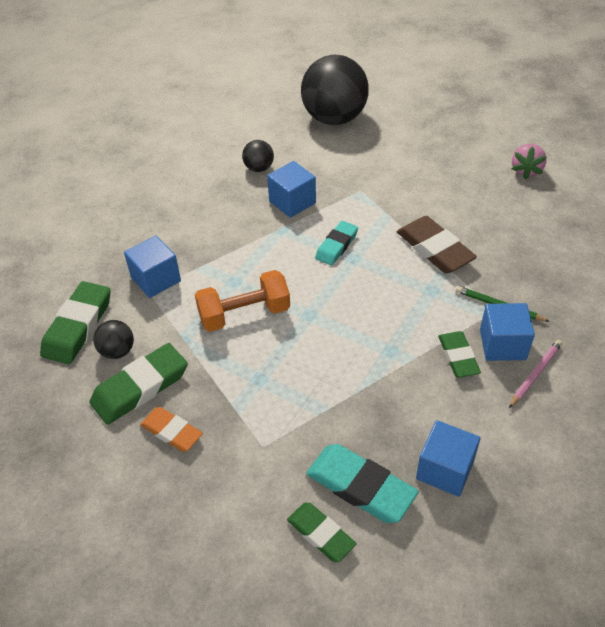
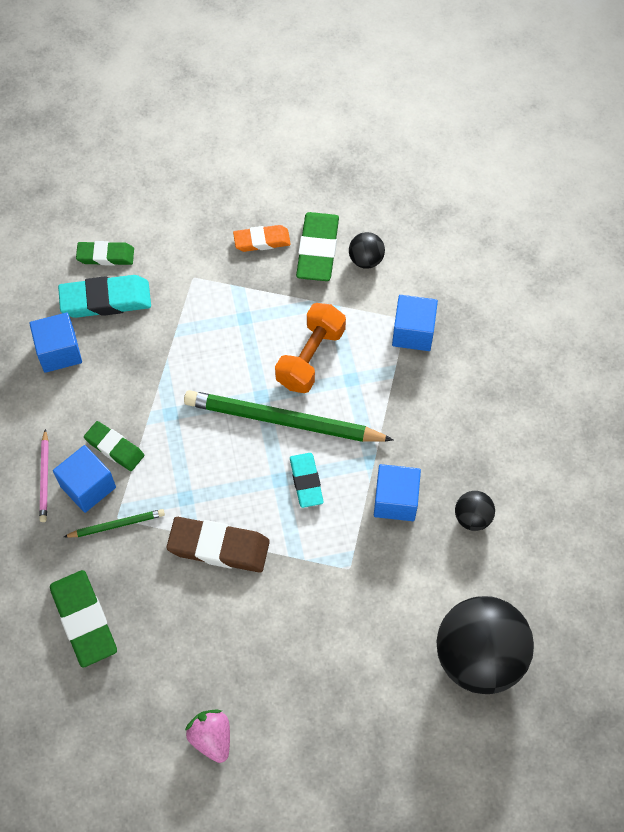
camera: 135 degrees right, 15 degrees up
(78, 326) = (418, 254): green eraser -> green eraser (84, 620)
(311, 289) = (283, 420): none -> green pencil

